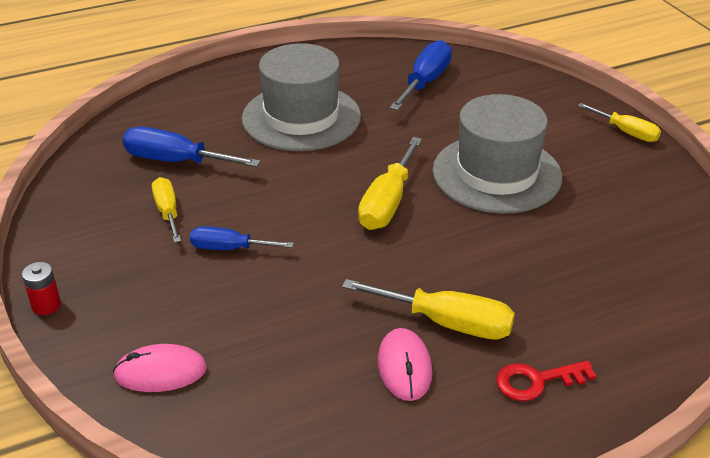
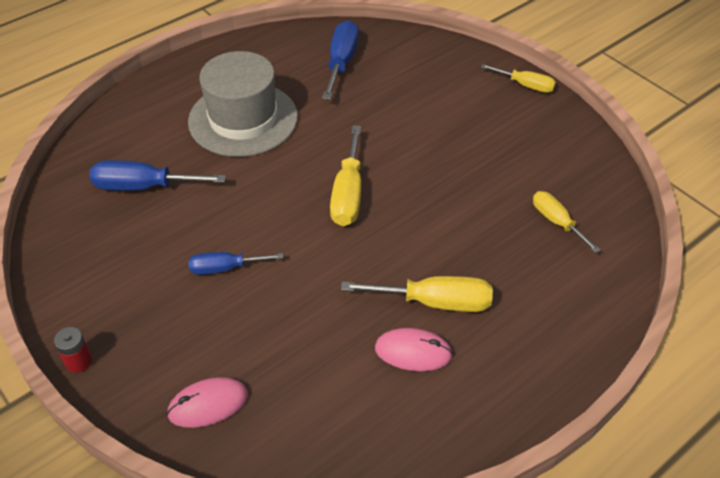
camera: 15 degrees left, 10 degrees up
(167, 211) = (155, 241): yellow screwdriver -> yellow screwdriver (556, 222)
(404, 367) = (413, 352): pink mouse -> pink mouse turned 60 degrees counterclockwise
(496, 174) = (431, 147): grey hat -> none
(536, 381) = (522, 341): red key -> none

